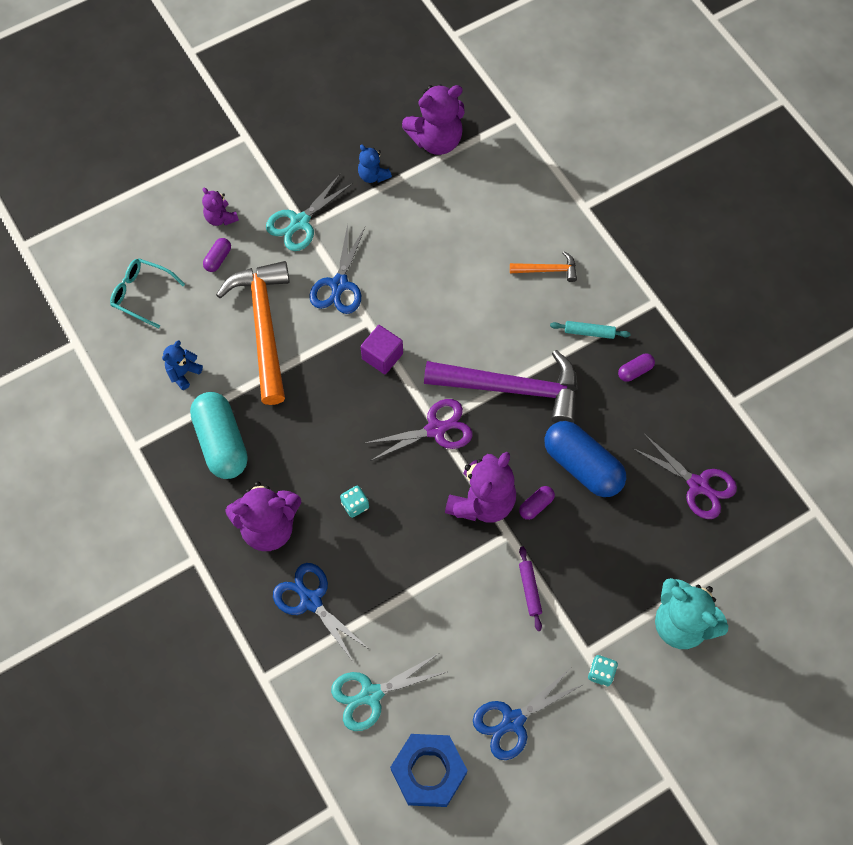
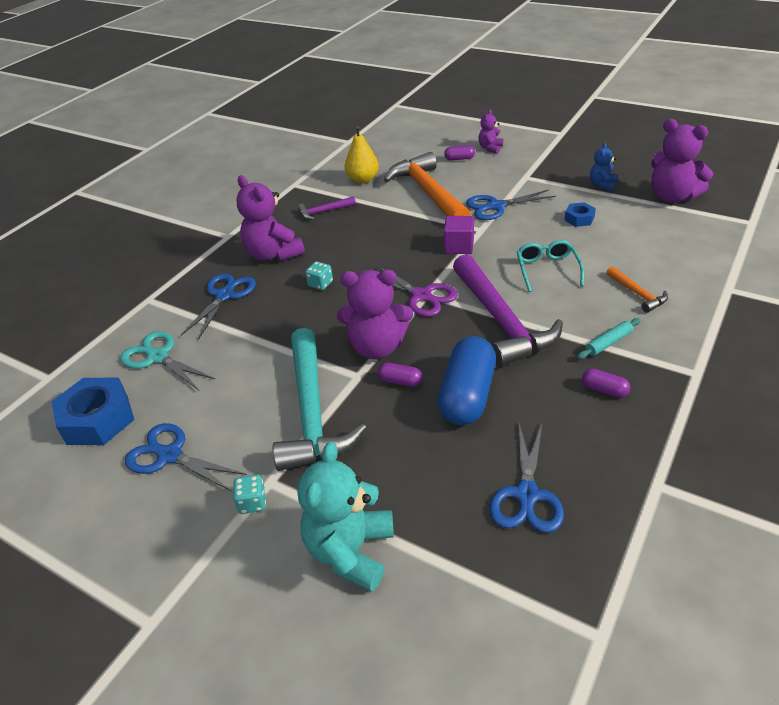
camera: 65 degrees right, 25 degrees down
(142, 294) = (404, 146): turquoise glasses -> turquoise glasses (547, 270)
(183, 373) = (363, 179): blue teddy bear -> yellow pear
(221, 442) = (324, 211): turquoise capsule -> purple hammer
(264, 327) = (428, 192): orange hammer -> orange hammer turned 75 degrees counterclockwise
(300, 222) = (525, 174): turquoise scissors -> none
(413, 233) = (579, 219): none -> blue nut
(530, 590) = (312, 412): purple rolling pin -> turquoise hammer
(589, 332) = (608, 343): turquoise rolling pin -> turquoise rolling pin turned 75 degrees clockwise
(698, 485) = (526, 495): purple scissors -> blue scissors

